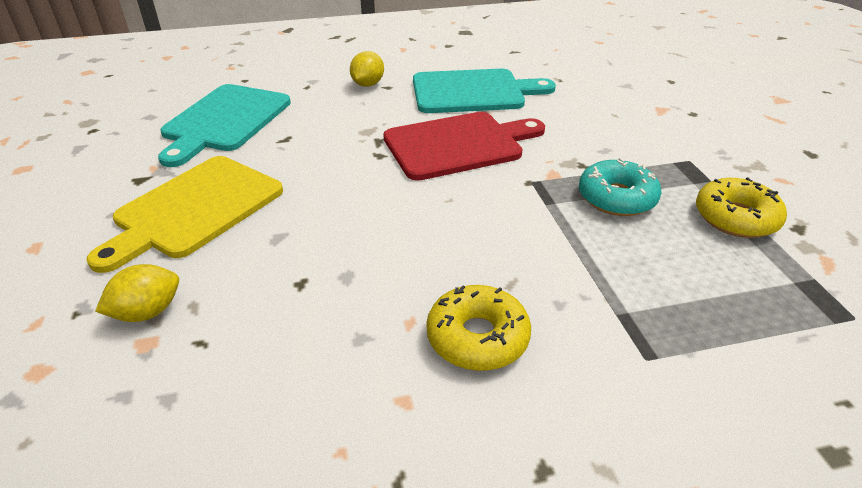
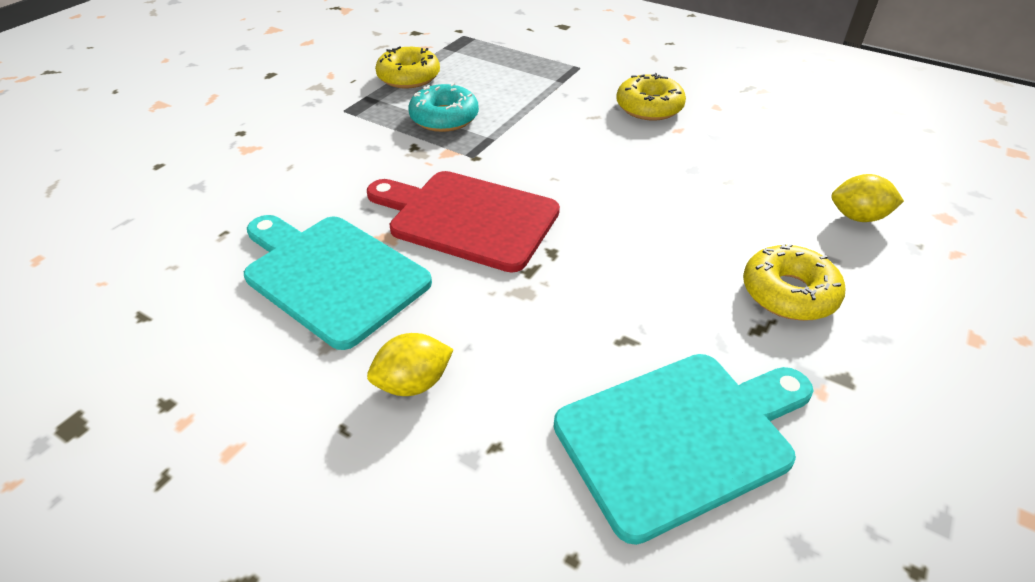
camera: 135 degrees left, 5 degrees up
(194, 209) = (788, 293): yellow cutting board -> yellow donut

